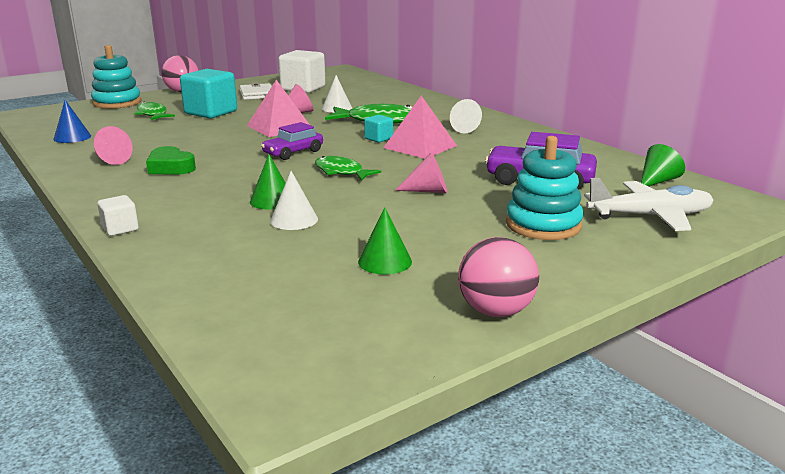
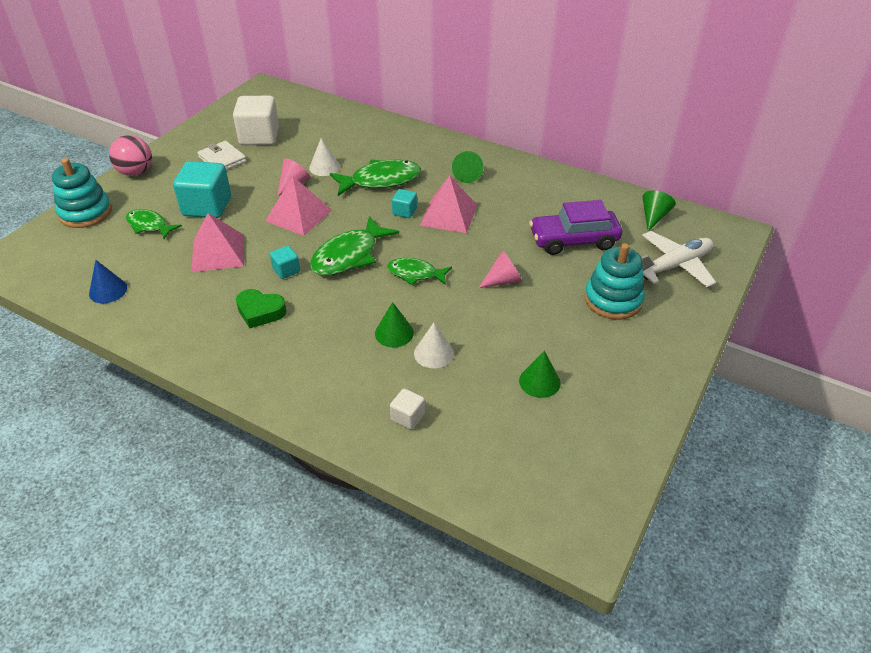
camera: 25 degrees left, 20 degrees up
(111, 160) = (191, 317): pink cone -> none
(120, 229) = (306, 412): white cube -> white cube (407, 417)
(184, 134) = (218, 253): none -> pink pyramid
(226, 151) = (286, 270): none -> turquoise cube
(293, 153) = (349, 256): purple car -> green fish
(468, 129) = (467, 175): white cone -> green cone
(495, 311) = (646, 409): pink ball -> none

